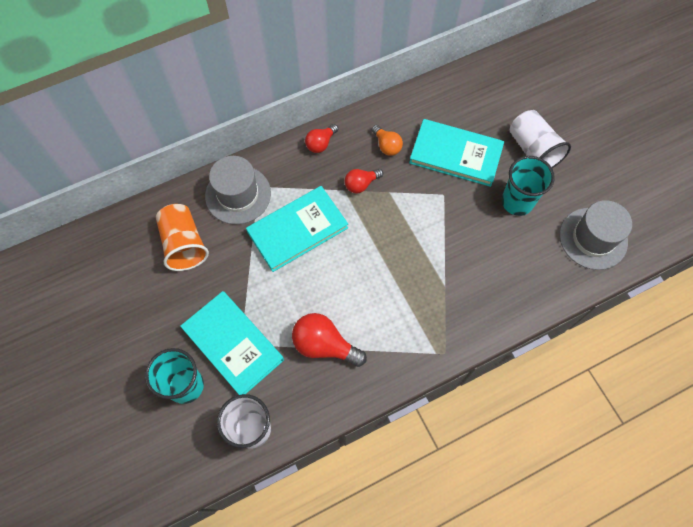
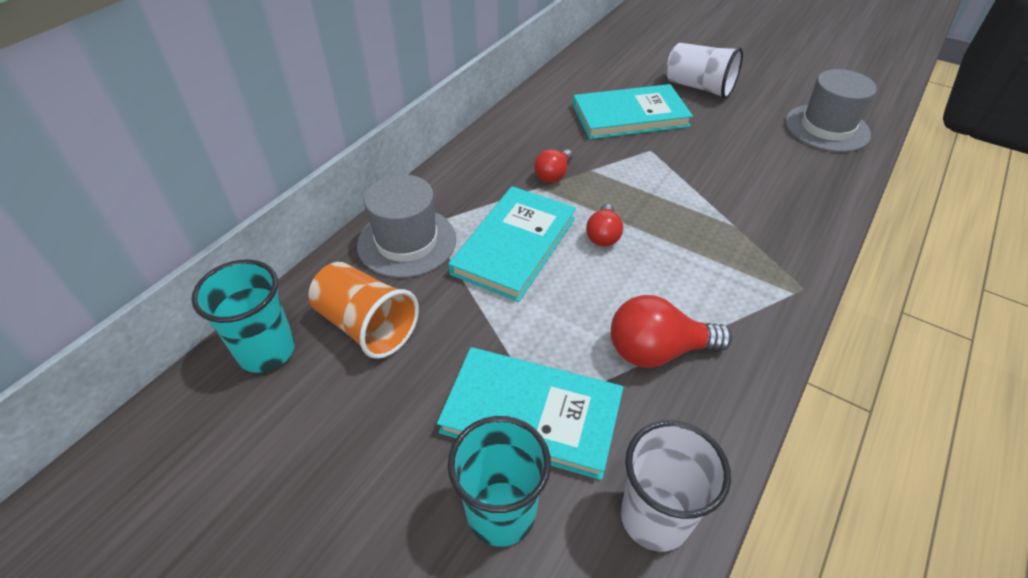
camera: 30 degrees left, 20 degrees down
(321, 143) = (474, 158): red light bulb -> red light bulb (603, 235)
(387, 146) = (551, 134): orange light bulb -> none
(517, 202) = (728, 128): turquoise cup -> turquoise cup (266, 351)

